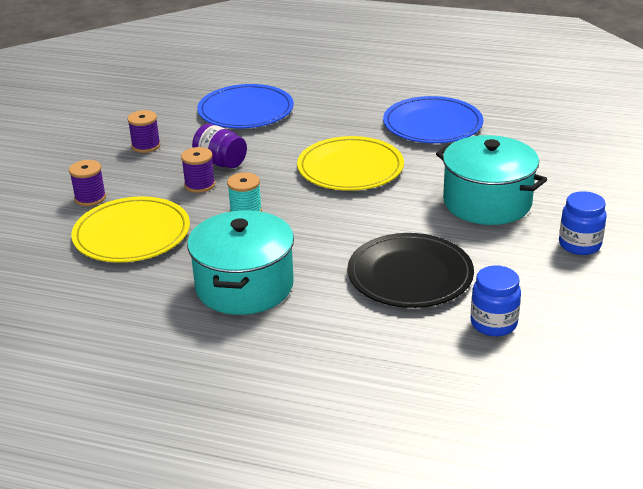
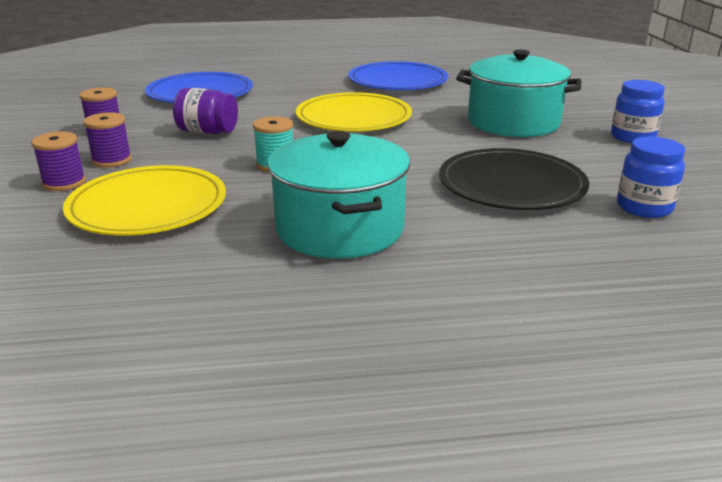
camera: 25 degrees left, 5 degrees down
(200, 185) = (199, 152): purple spool -> purple spool (112, 160)

